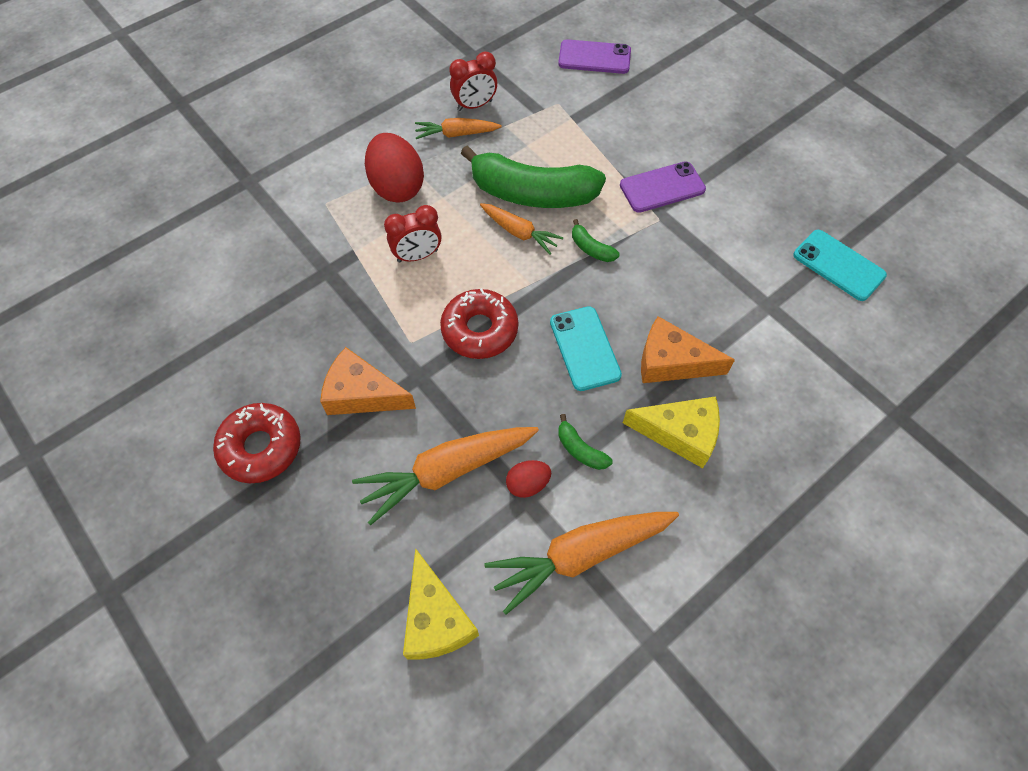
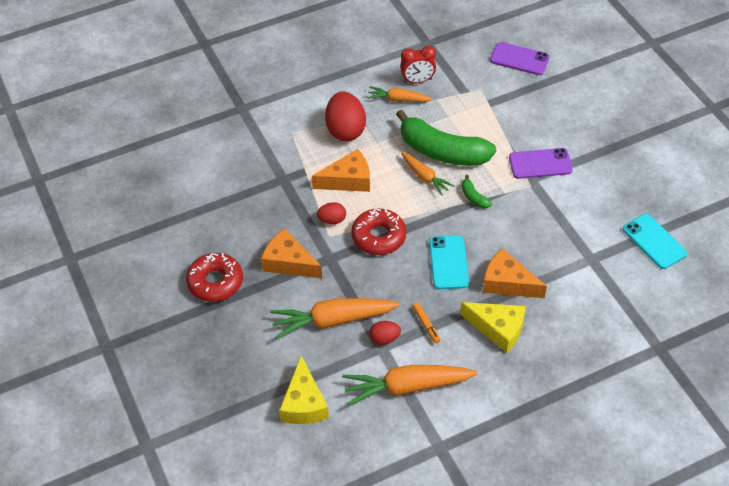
camera: 15 degrees right, 10 degrees down
(409, 318) = (332, 220): none -> red egg
(417, 256) = (348, 180): red clock -> orange cheese
(580, 449) = (426, 325): green banana -> orange marker

